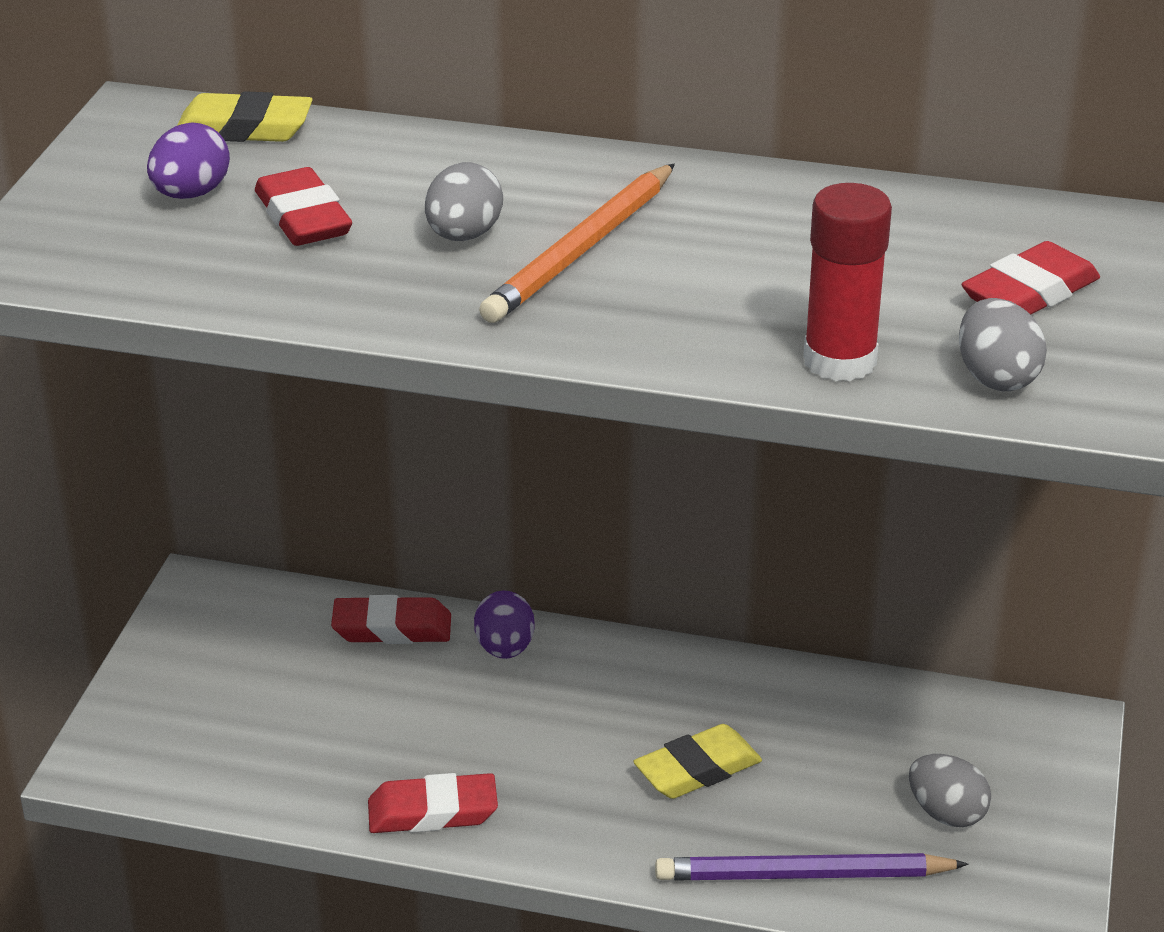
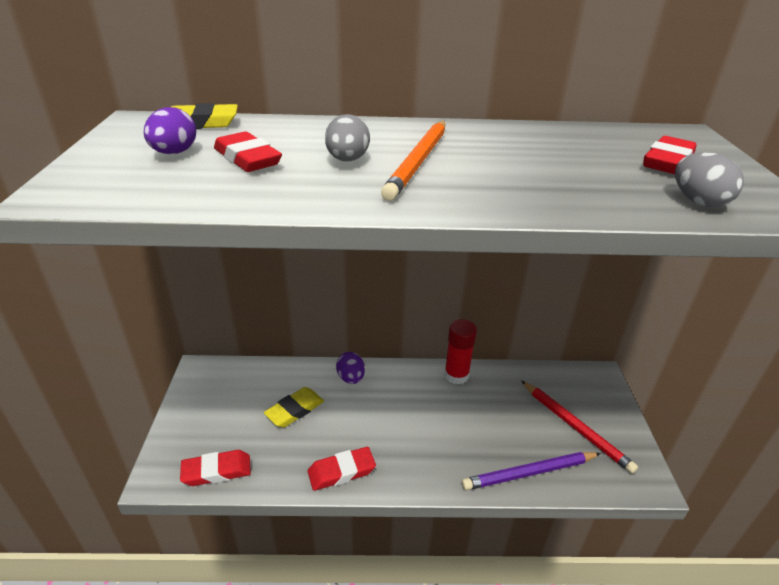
camera: 15 degrees left, 0 degrees up
(392, 628) = (296, 376): red eraser -> red eraser (217, 471)
(697, 769) = (458, 424): yellow eraser -> yellow eraser (295, 410)
(839, 361) = (606, 201): red glue stick -> red glue stick (456, 375)
(946, 813) = (575, 427): grey egg -> red pencil

